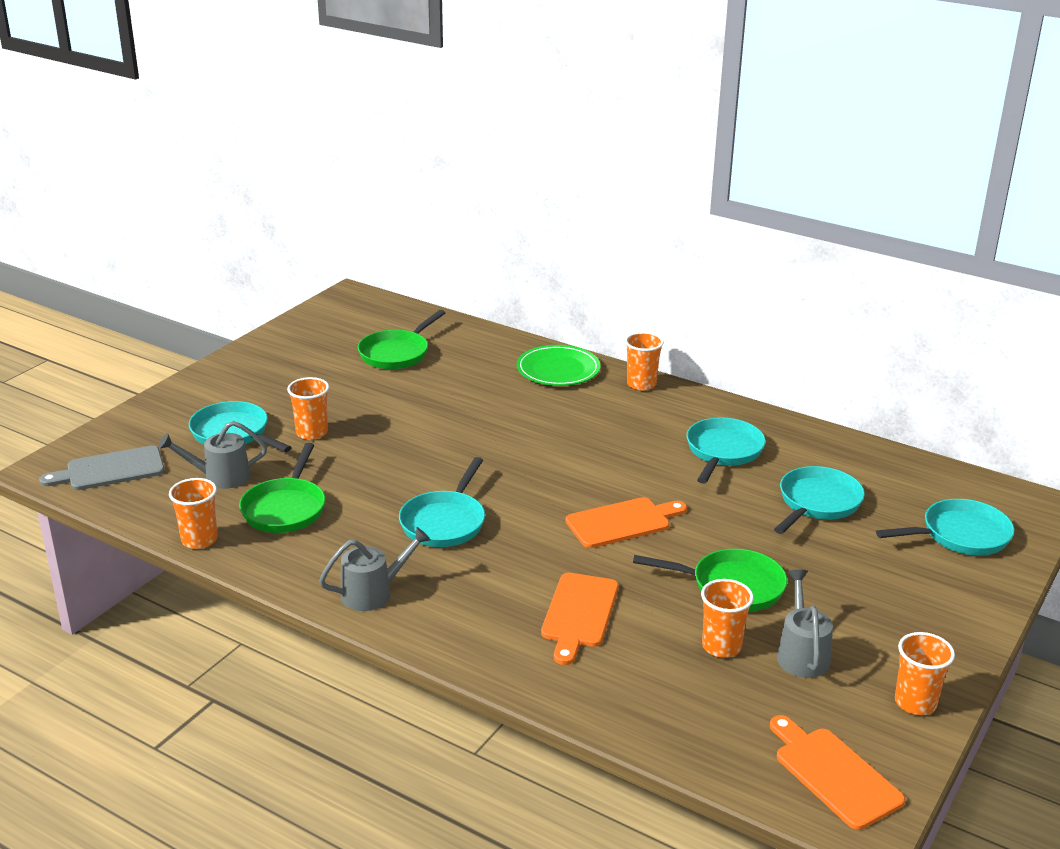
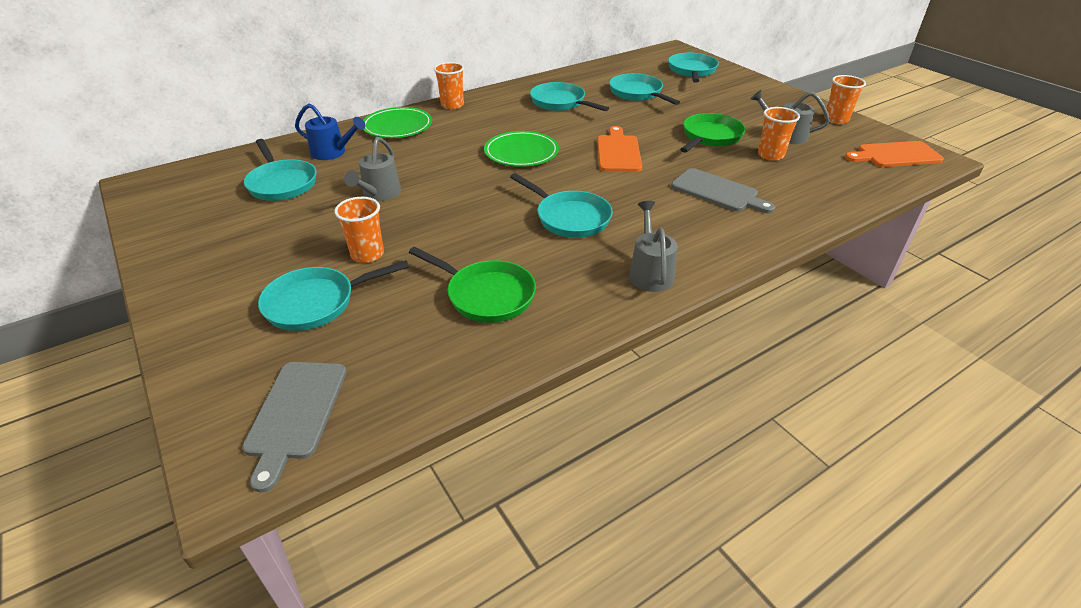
camera: 65 degrees left, 10 degrees up
(199, 540) = (501, 362): orange cup -> none
(220, 477) = (393, 327): grey watering can -> grey watering can (379, 194)
(397, 353) = (282, 183): green pan -> turquoise pan
(472, 356) = (333, 153): none -> blue watering can
(563, 458) = (521, 152): none -> green plate
(579, 614) = (717, 192): orange cutting board -> grey cutting board

